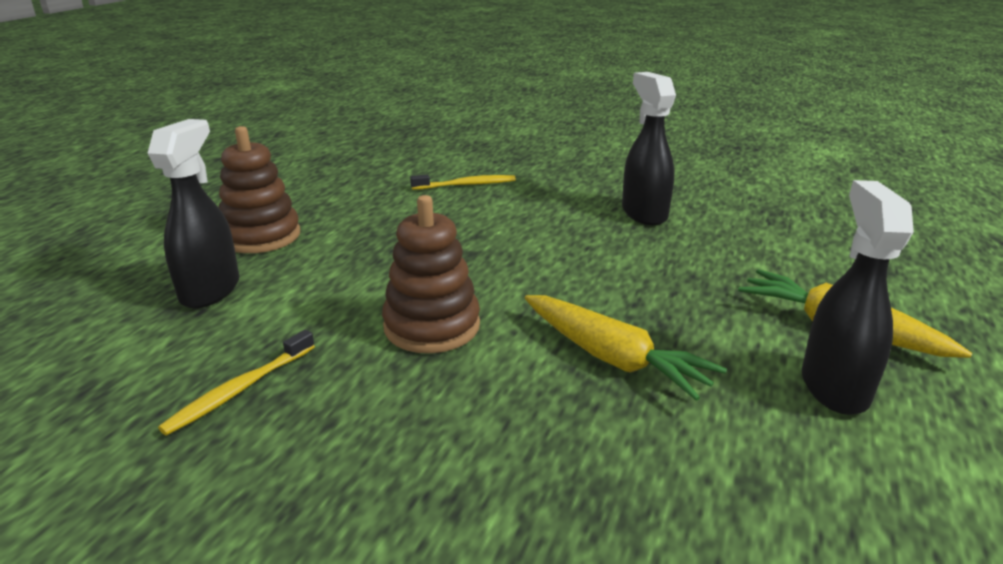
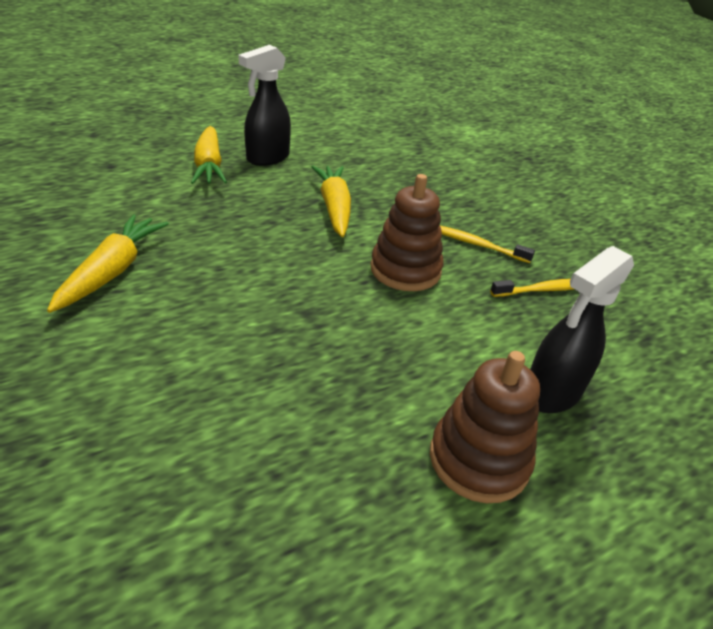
camera: 145 degrees left, 10 degrees up
(466, 185) = (167, 420): yellow toothbrush -> yellow toothbrush (477, 244)
(644, 213) = (112, 271): black spray bottle -> yellow carrot

